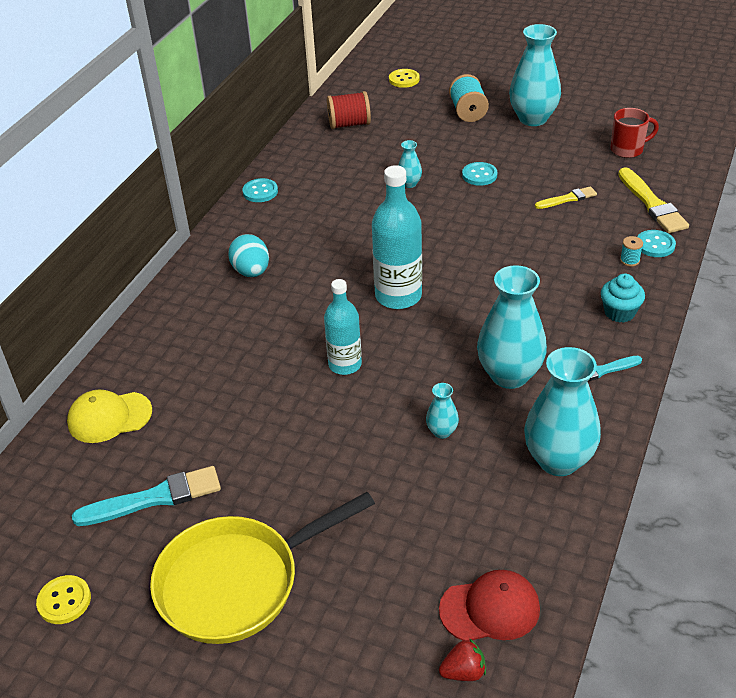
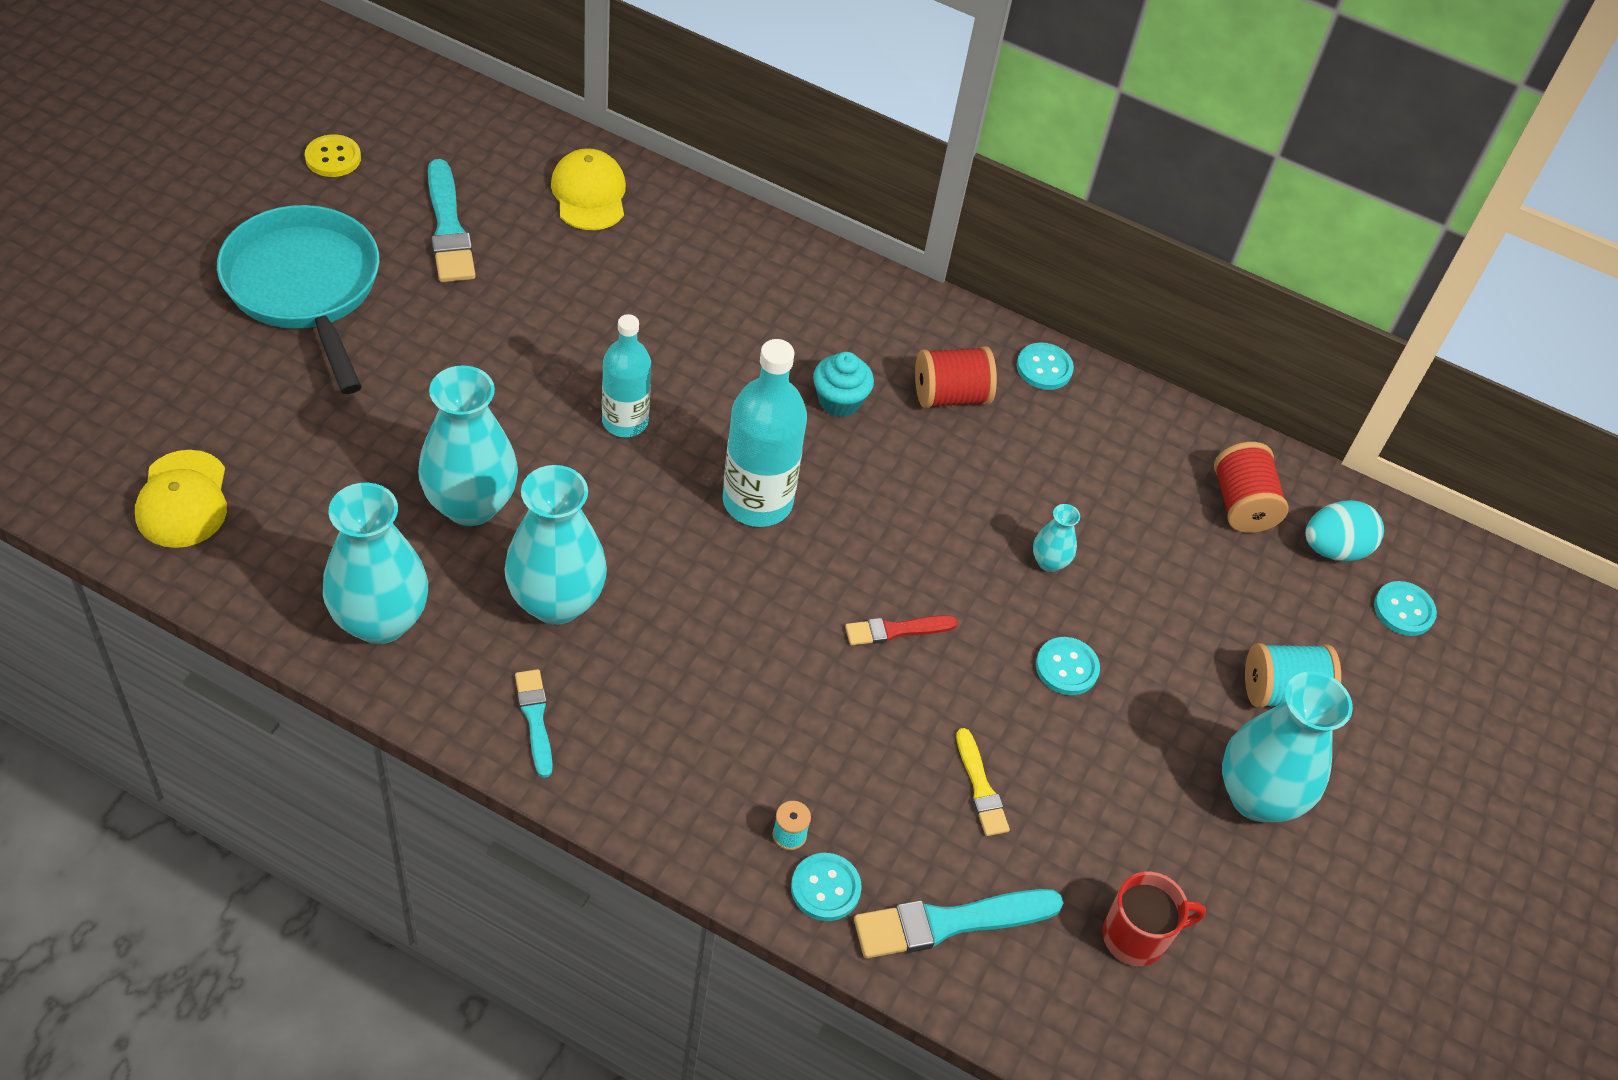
camera: 85 degrees right, 10 degrees up
(237, 582) = (305, 288): yellow pan -> turquoise pan
(251, 272) = (844, 342): turquoise egg -> turquoise egg (1334, 549)
(290, 225) = (950, 395): none -> red spool
(404, 79) = (1403, 610): yellow button -> turquoise button
(442, 431) = (470, 504): turquoise vase -> turquoise vase, size x2.18
(463, 672) = (114, 460): red strawberry -> none
(477, 233) = (896, 630): none -> red brush
(490, 609) = (183, 500): red cap -> yellow cap
(619, 312) = (659, 780): turquoise cupcake -> turquoise cupcake (839, 401)
(628, 150) = (1136, 936): red mug -> red mug turned 90 degrees counterclockwise
(652, 204) = (949, 923): yellow brush -> turquoise brush

